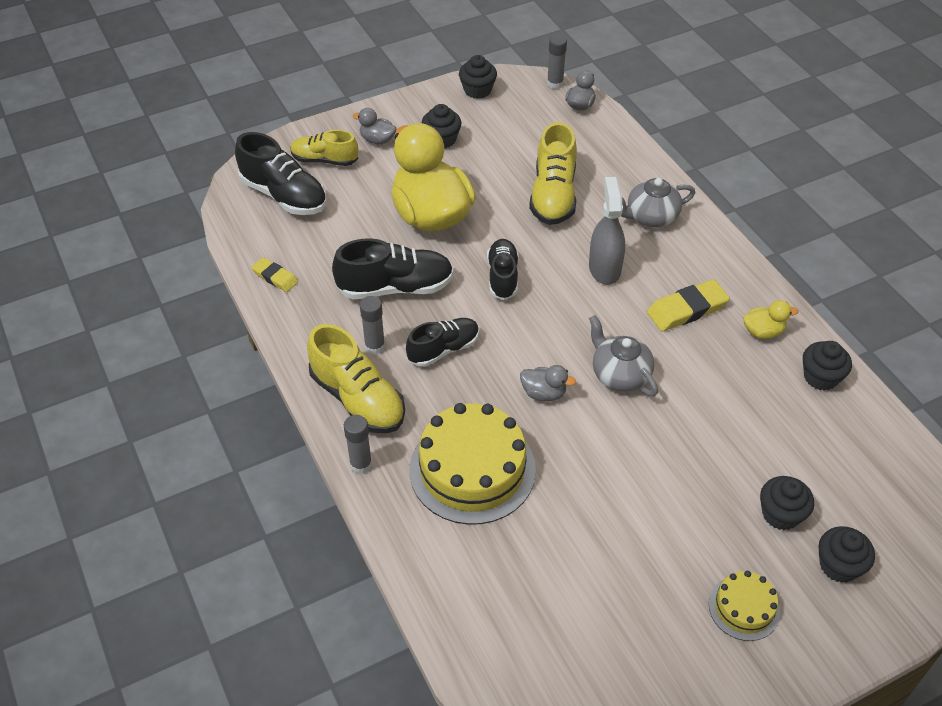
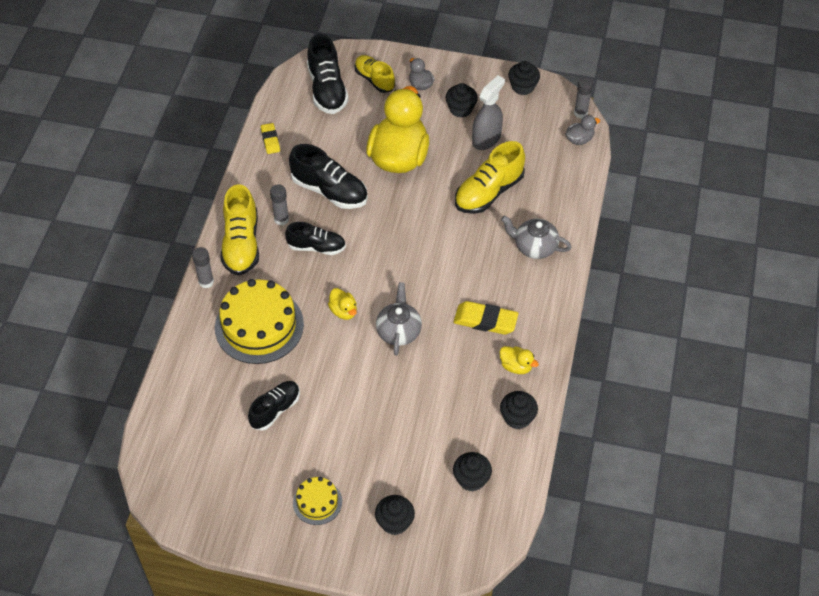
camera: 40 degrees right, 5 degrees up
(502, 277) = (398, 225): black shoe -> black shoe (275, 410)
(543, 393) = (343, 311): grey duck -> yellow duck
(604, 268) = (465, 261): grey spray bottle -> grey spray bottle (486, 139)
(781, 514) = (396, 472): black cupcake -> black cupcake (471, 479)

